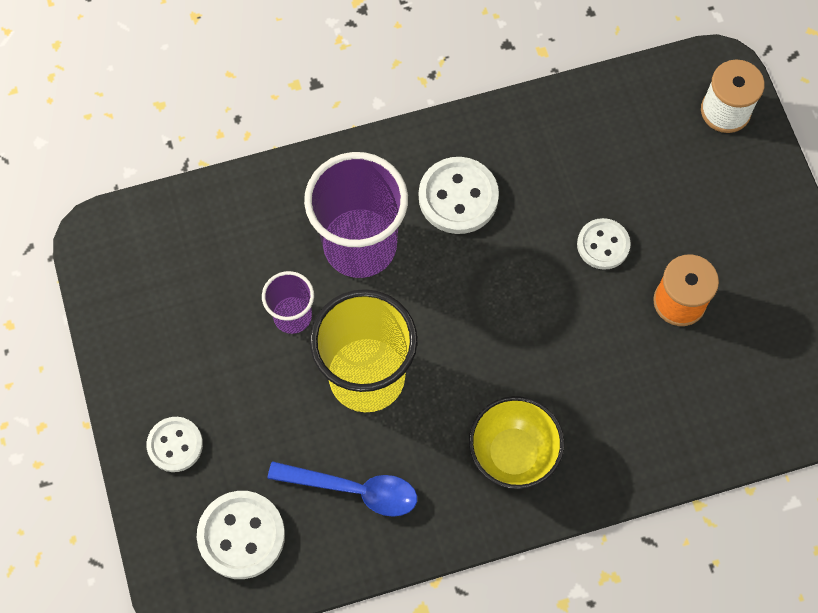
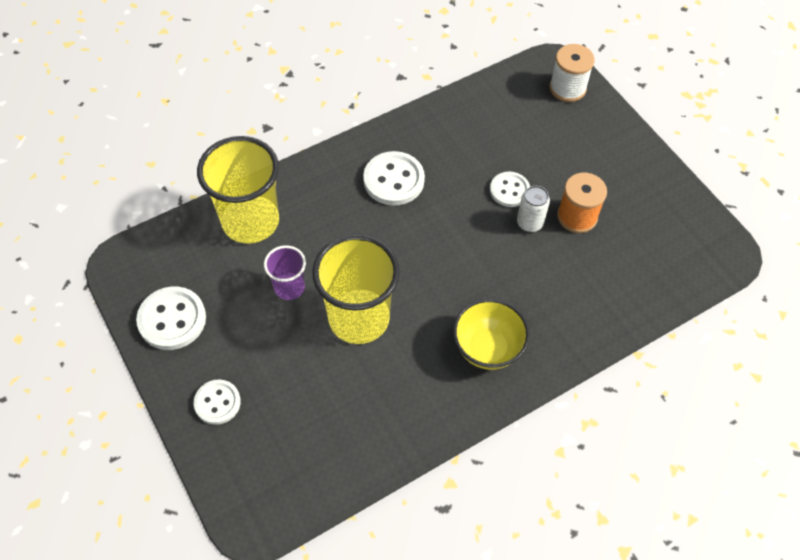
camera: 15 degrees left, 10 degrees down
(241, 535) = (288, 460): white button -> white button (172, 319)
(265, 215) = (250, 221): none -> yellow cup
(353, 490) = (370, 404): blue spoon -> none
(360, 245) = (329, 227): purple cup -> none
(615, 297) = (529, 223): none -> white can

